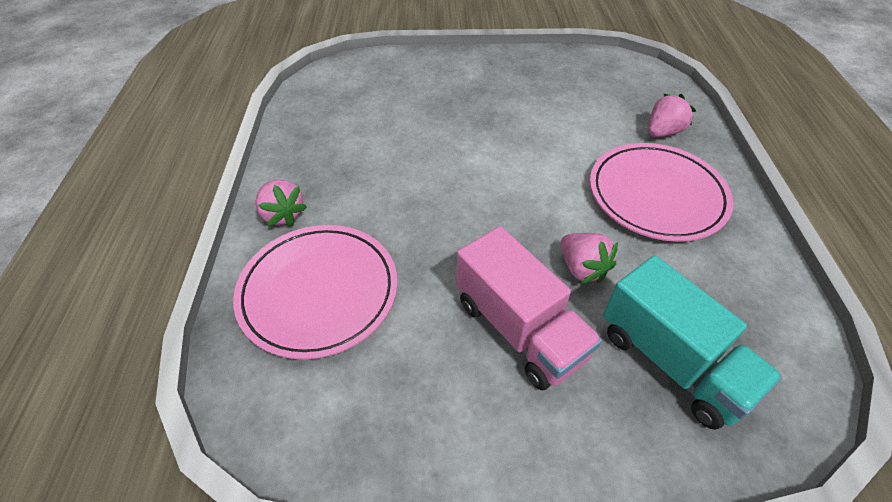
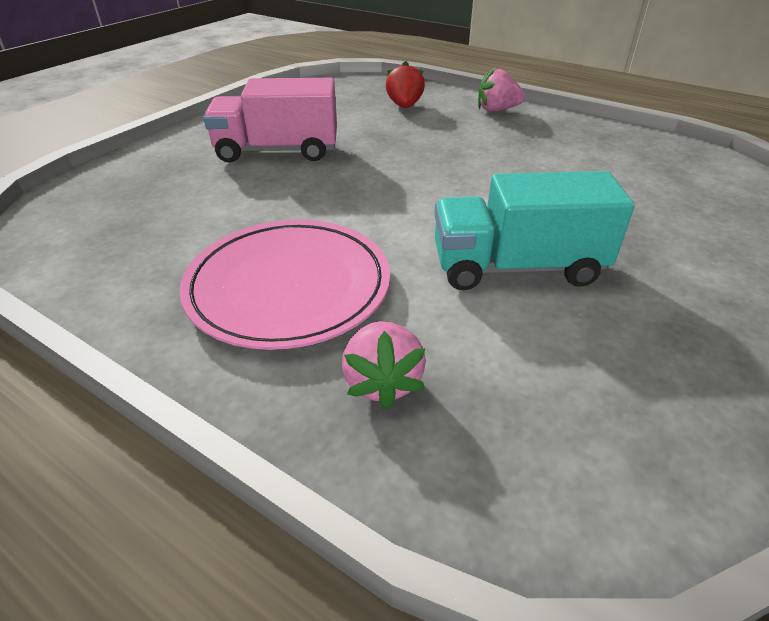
camera: 125 degrees right, 10 degrees down
(319, 292) = (404, 106): pink plate -> red strawberry
(582, 268) = (280, 194): pink strawberry -> none
(672, 361) = (158, 190): turquoise truck -> turquoise truck (517, 267)

